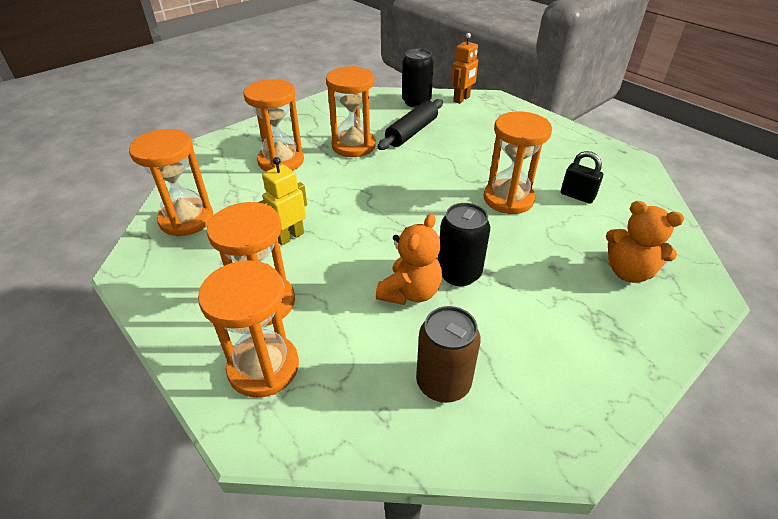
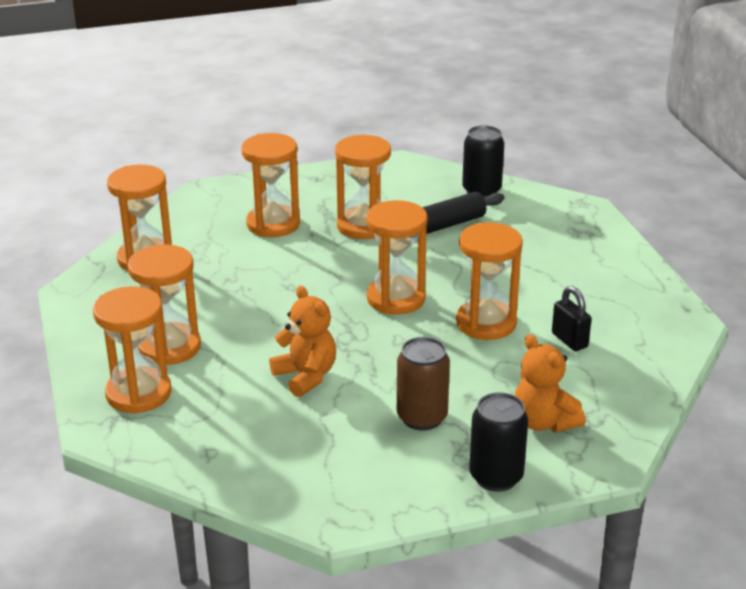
camera: 25 degrees right, 10 degrees down
(289, 237) = (230, 299): yellow robot -> none
(410, 292) = (306, 376): orange teddy bear -> orange teddy bear turned 90 degrees counterclockwise
(425, 197) = (396, 298): none -> orange hourglass
(443, 383) = (276, 448): brown can -> brown can (422, 417)
(459, 273) = (366, 374): black can -> black can (496, 477)
(461, 99) = (542, 200): orange robot -> none

